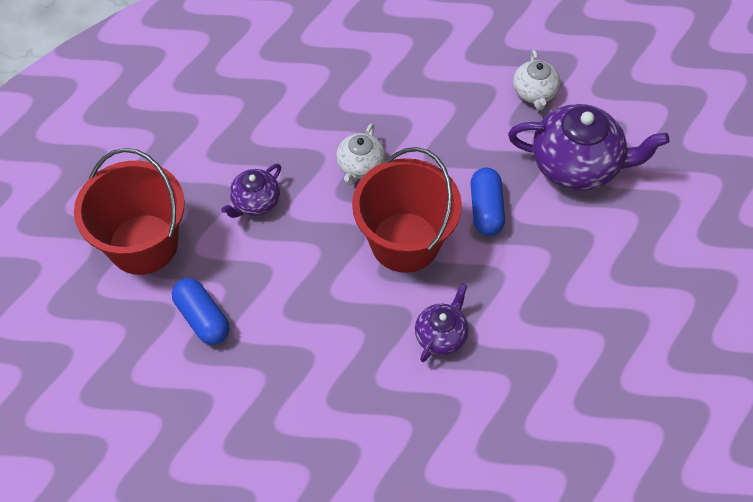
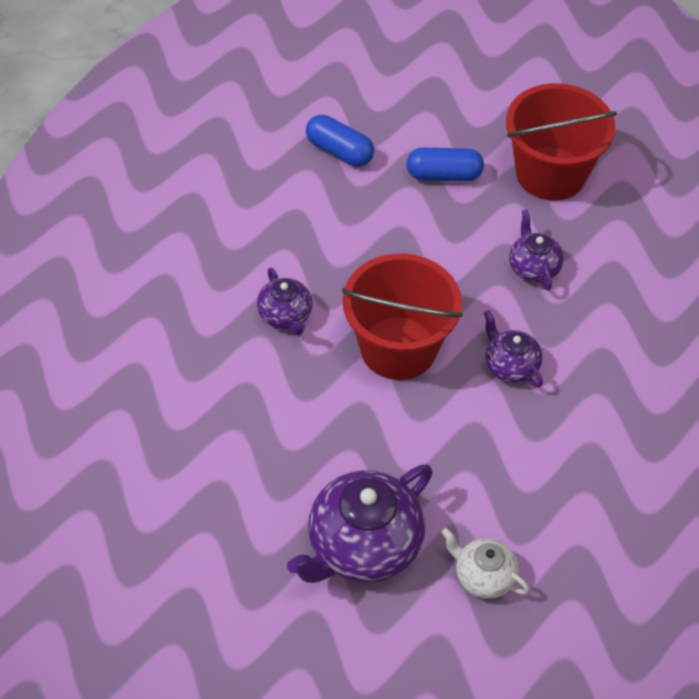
camera: 125 degrees right, 5 degrees down
(360, 166) = (510, 366): white teapot -> purple teapot
(486, 209) = (378, 432): blue capsule -> blue capsule (339, 151)

